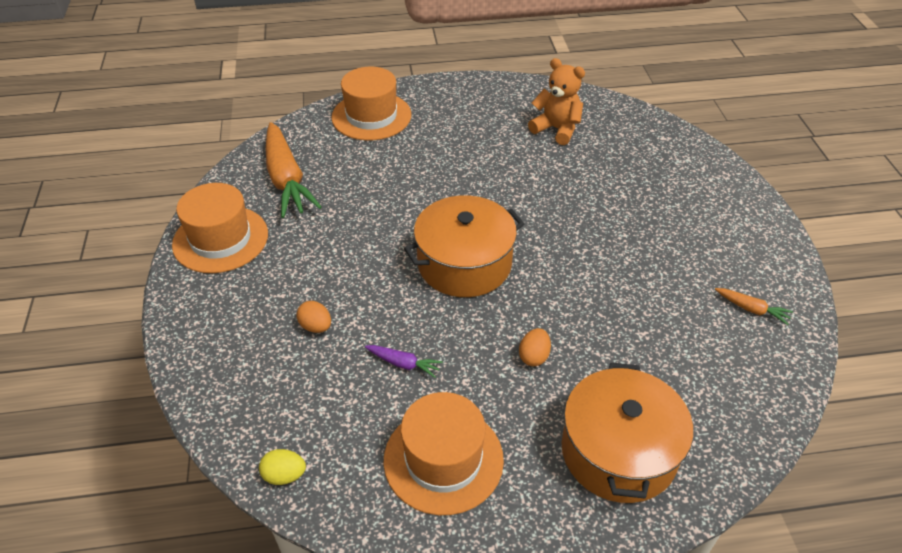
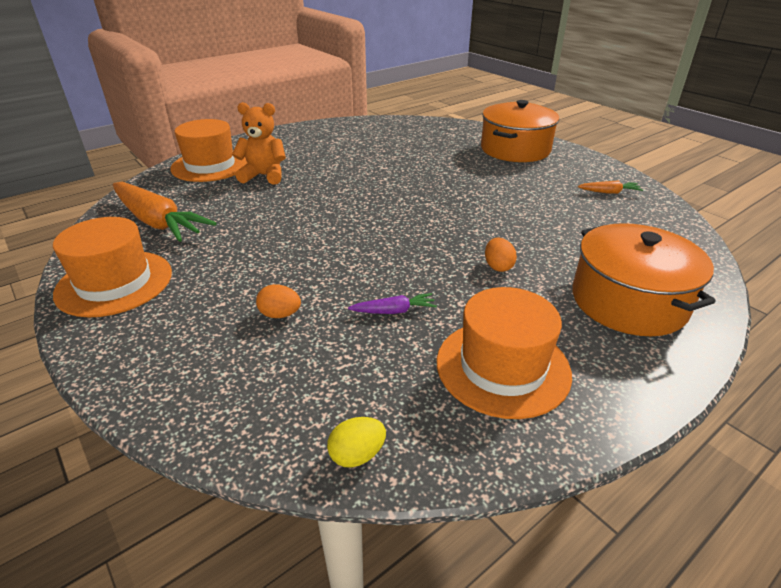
camera: 30 degrees left, 10 degrees down
(464, 264) = (380, 229): orange pot -> orange pot (515, 149)
(556, 129) = (373, 140): orange teddy bear -> orange teddy bear (264, 176)

